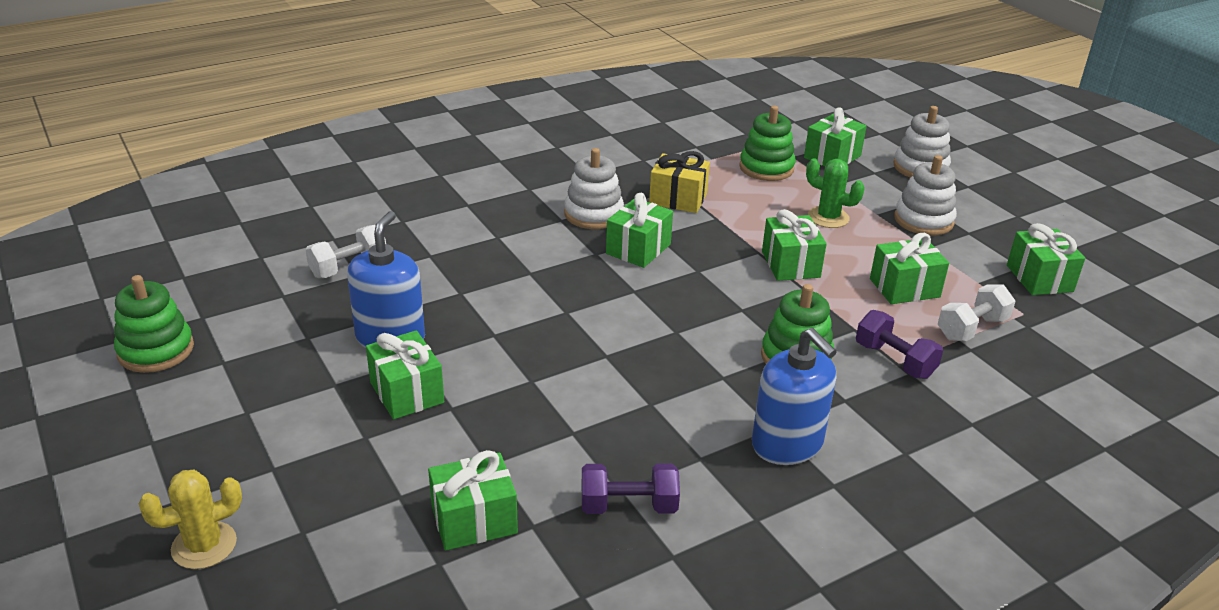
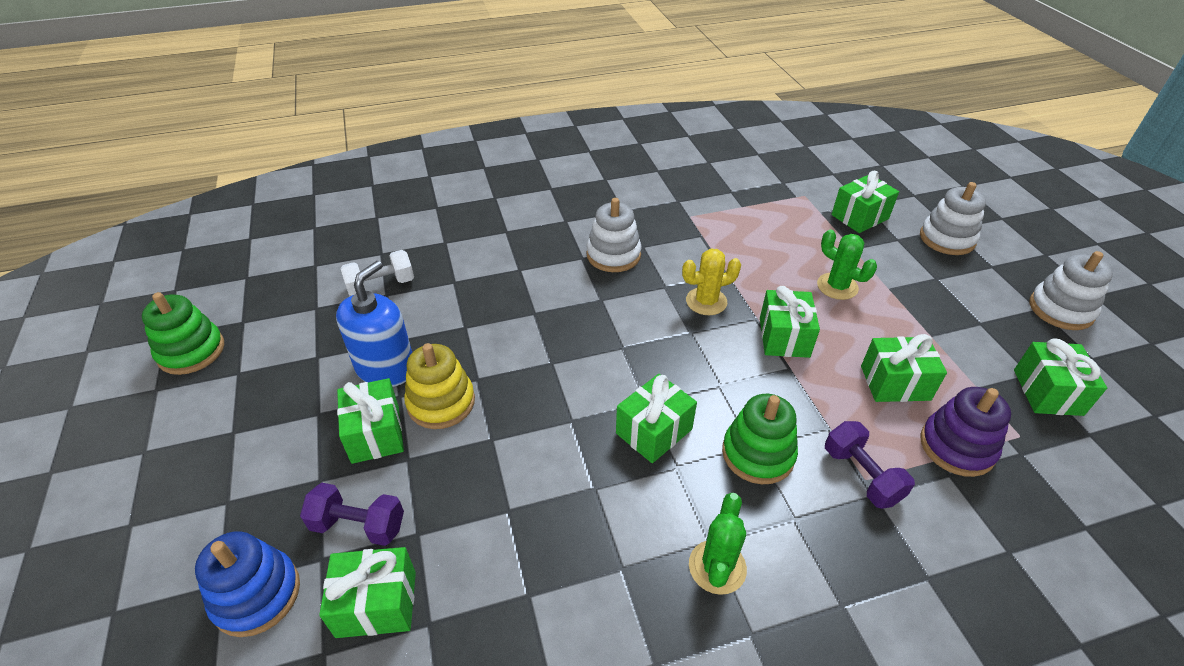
camera: 15 degrees right, 10 degrees up
(204, 545) = (131, 583): yellow cactus -> yellow cactus (706, 301)
(346, 533) = (256, 595): none -> blue stacking toy
(465, 358) = (441, 402): none -> yellow stacking toy
(628, 506) = (530, 618): purple dumbbell -> purple dumbbell (358, 525)
(638, 249) = (642, 299): green gift -> green gift (654, 431)
(678, 199) = (696, 247): yellow gift -> none
(766, 168) = (791, 222): green stacking toy -> none
(787, 444) = (717, 567): blue soap dispenser -> green cactus
(923, 220) = (935, 302): white stacking toy -> white stacking toy (1060, 310)
(972, 328) = (957, 447): white dumbbell -> purple stacking toy

